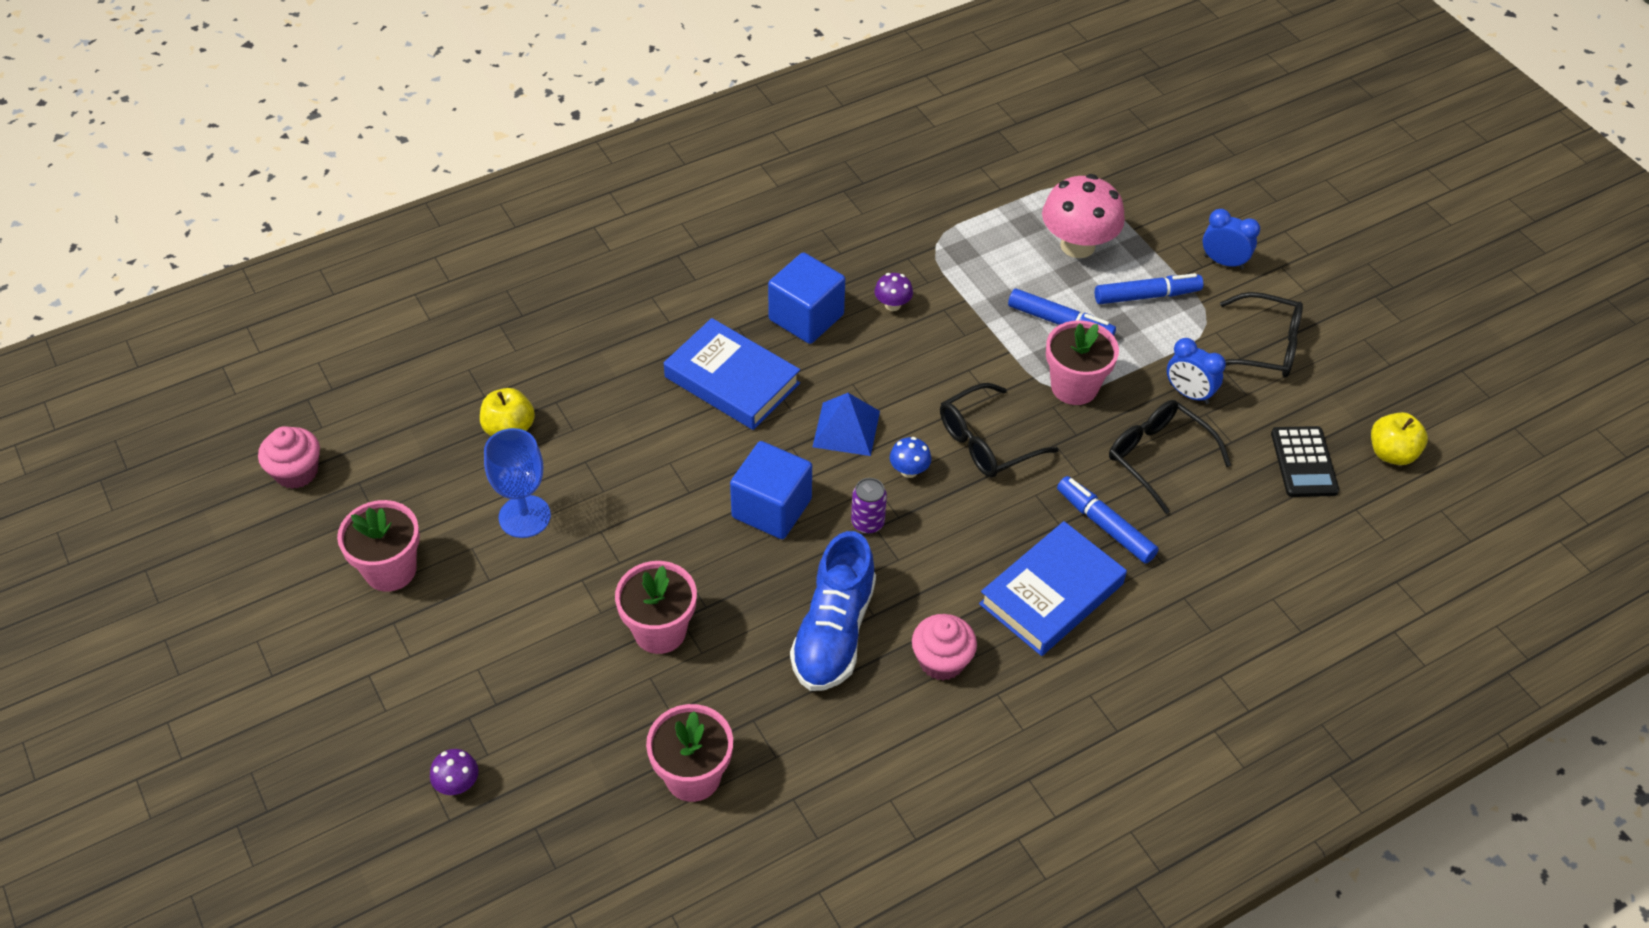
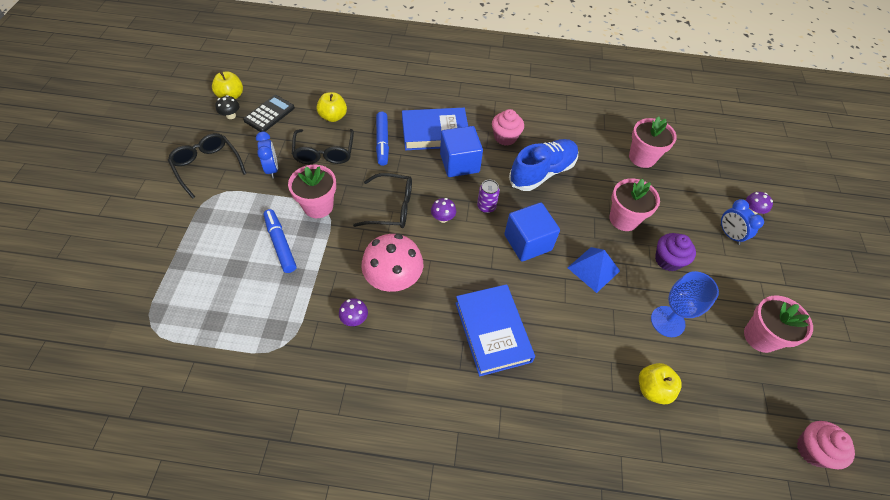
camera: 145 degrees left, 5 degrees up
(561, 604) = (668, 260): none -> purple cupcake
(806, 317) = (412, 346): blue cube -> blue cube (459, 163)
(846, 429) = (454, 259): blue pyramid -> blue pyramid (593, 269)
(909, 470) = (443, 218): blue mushroom -> purple mushroom
(1077, 245) = (208, 284): pink mushroom -> pink mushroom (393, 279)
(1146, 296) = (219, 228): blue marker -> none
(1219, 519) = (333, 117): none -> yellow apple
(1223, 262) = (154, 219): blue clock -> blue clock (729, 235)
(1345, 426) = (231, 115): none -> black mushroom

